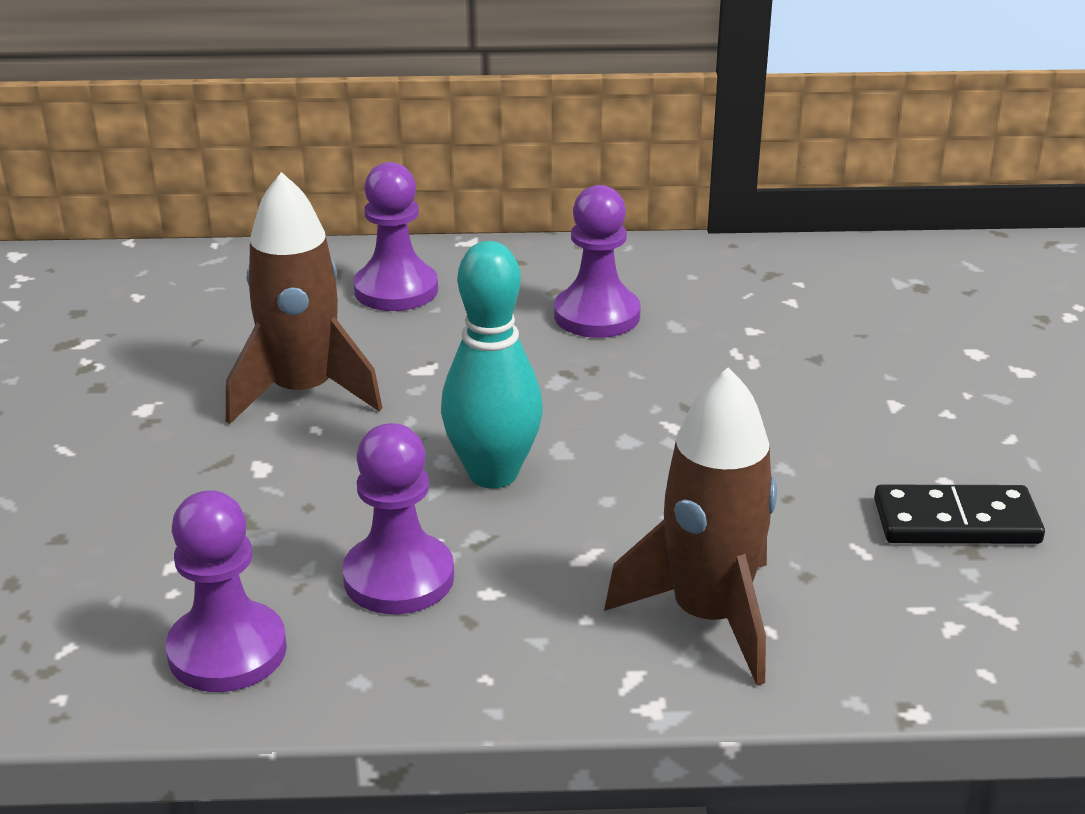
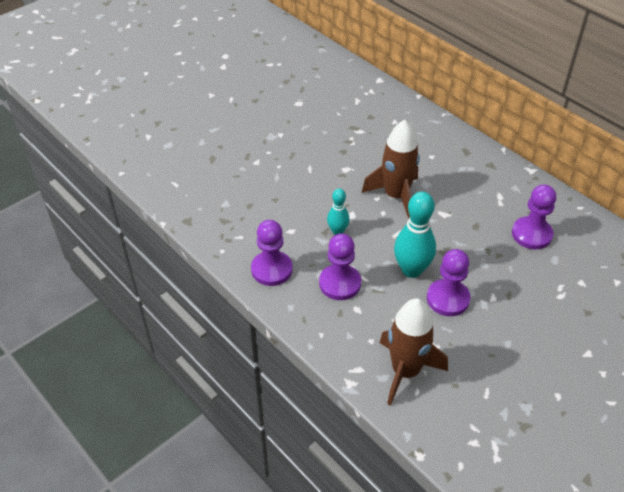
camera: 50 degrees right, 15 degrees up
(272, 506) = (337, 231): none -> turquoise bowling pin
(396, 290) = (477, 174): purple pawn -> purple pawn (447, 299)
(956, 521) = (536, 412): black domino -> none

